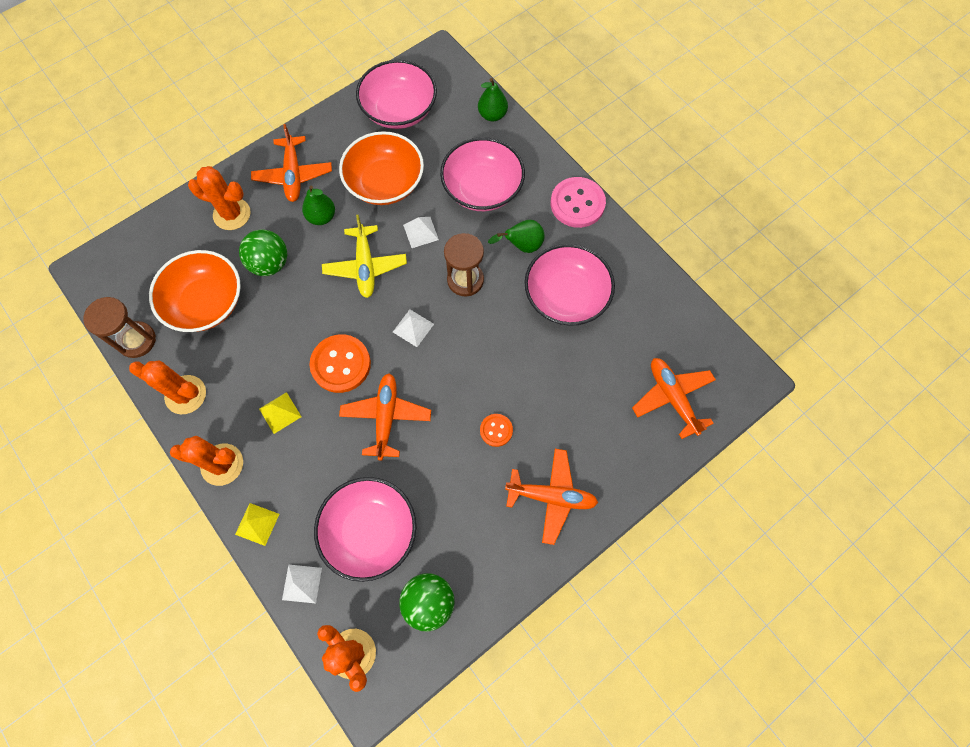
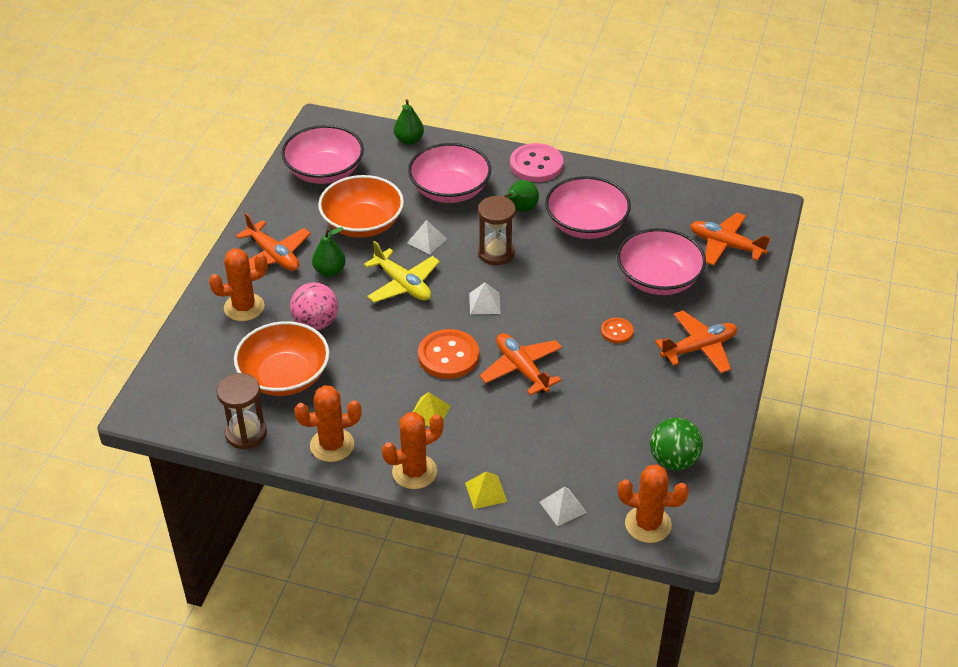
camera: 35 degrees left, 25 degrees down
(270, 264) = (316, 323): green ball -> pink ball
(370, 531) = (583, 444): pink bowl -> pink bowl (658, 279)

